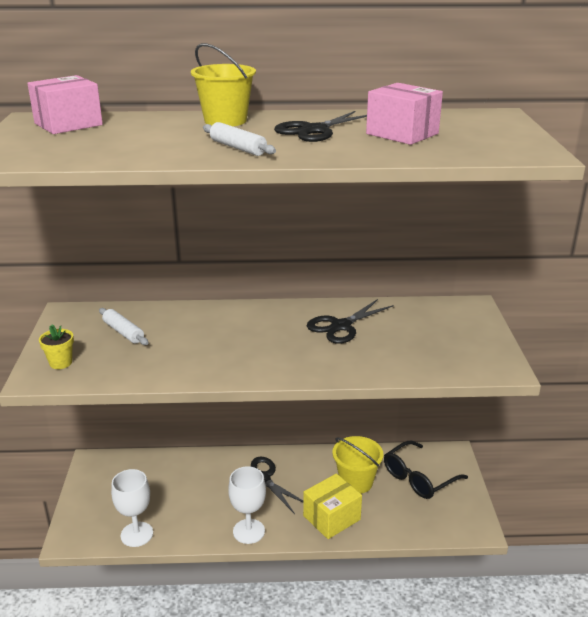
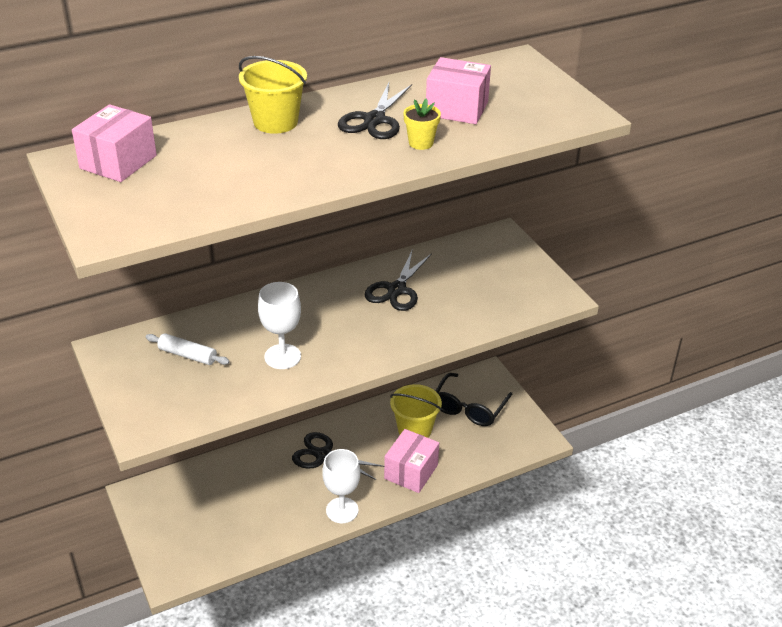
camera: 25 degrees left, 10 degrees up
(60, 363) = (152, 408): yellow flower pot -> yellow flower pot (421, 143)
(137, 534) = (235, 550): white goblet -> white goblet (282, 356)
(238, 148) = (327, 163): white rolling pin -> none
(331, 517) = (411, 472): yellow box -> pink box

